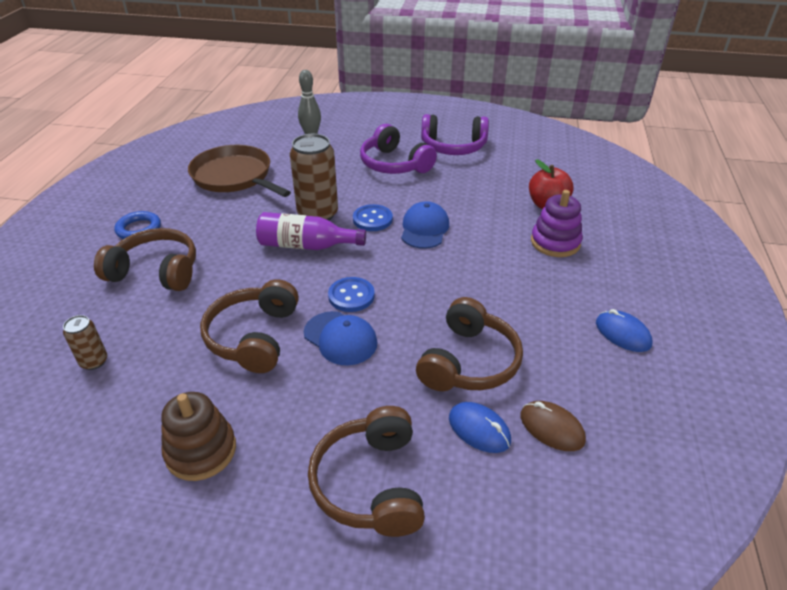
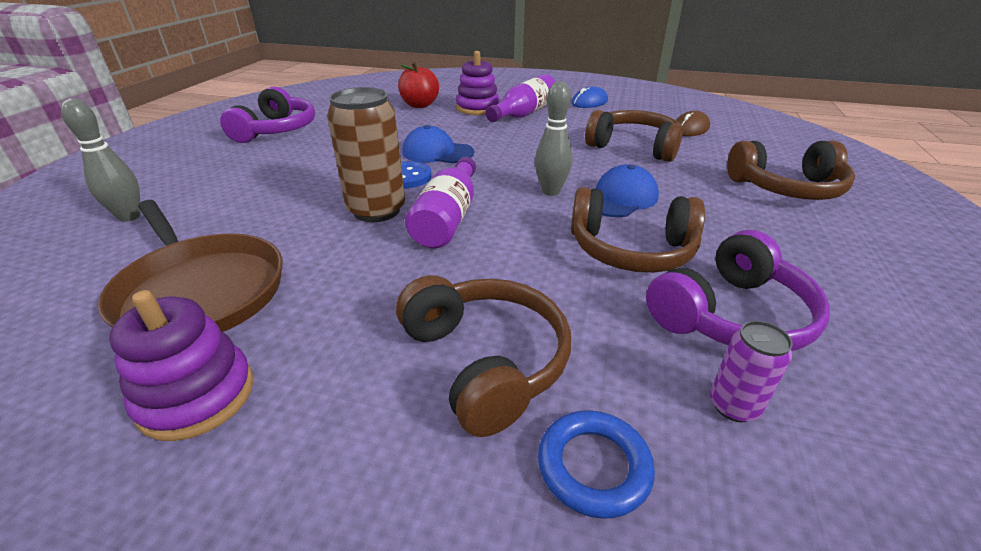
camera: 85 degrees left, 5 degrees down
(94, 361) = (733, 406): brown can -> purple can
(139, 229) = (324, 413): blue ring -> blue ring (593, 466)
(156, 271) = (485, 361): brown headphones -> brown headphones turned 135 degrees clockwise
(160, 196) = (197, 396): none -> purple stacking toy
(201, 450) = (821, 275): brown stacking toy -> none
(234, 176) = (200, 290): brown pan -> brown pan turned 90 degrees counterclockwise
(351, 296) = (551, 191): blue button -> grey bowling pin
(394, 164) = (287, 161): purple headphones -> purple headphones (731, 315)
(479, 429) = (705, 149): blue mouse -> none
(550, 277) = (524, 114): none -> purple bottle

